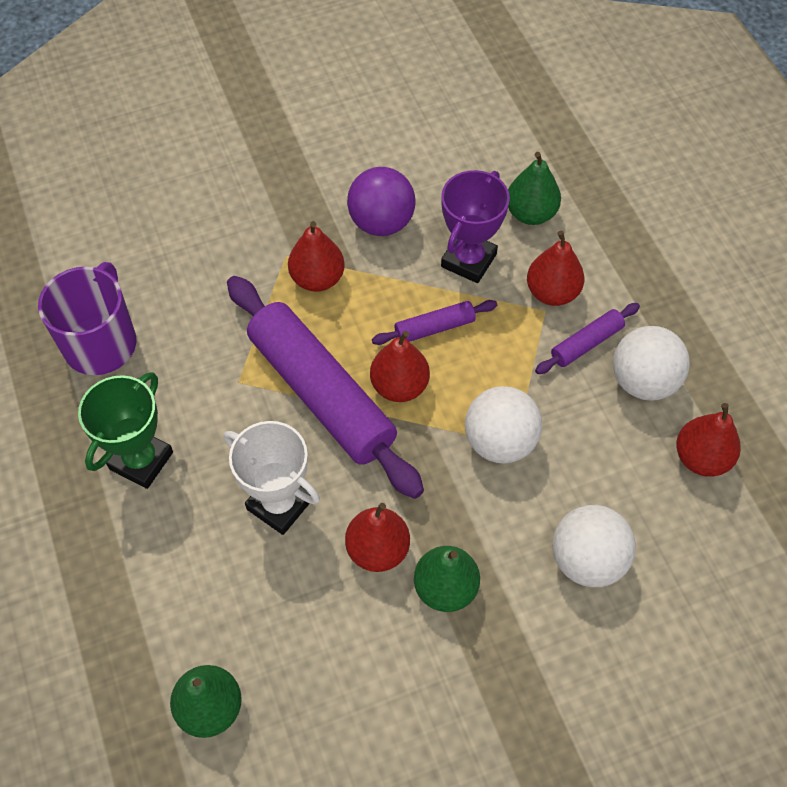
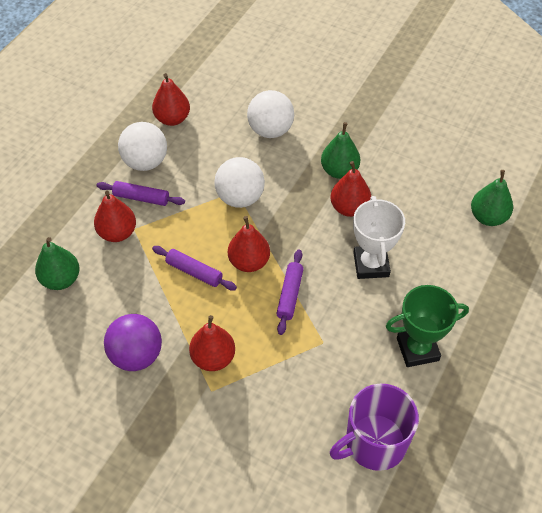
camera: 130 degrees left, 5 degrees down
(321, 393) = (290, 295): purple rolling pin -> purple rolling pin, size x0.44
(468, 260) = (128, 287): purple trophy -> none

